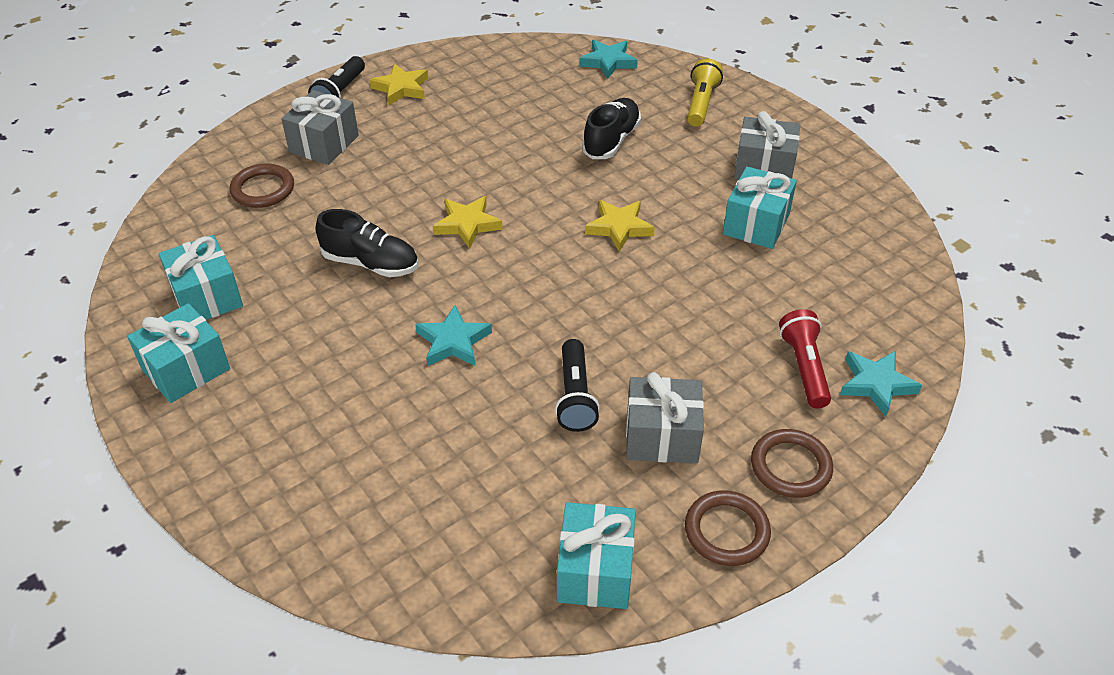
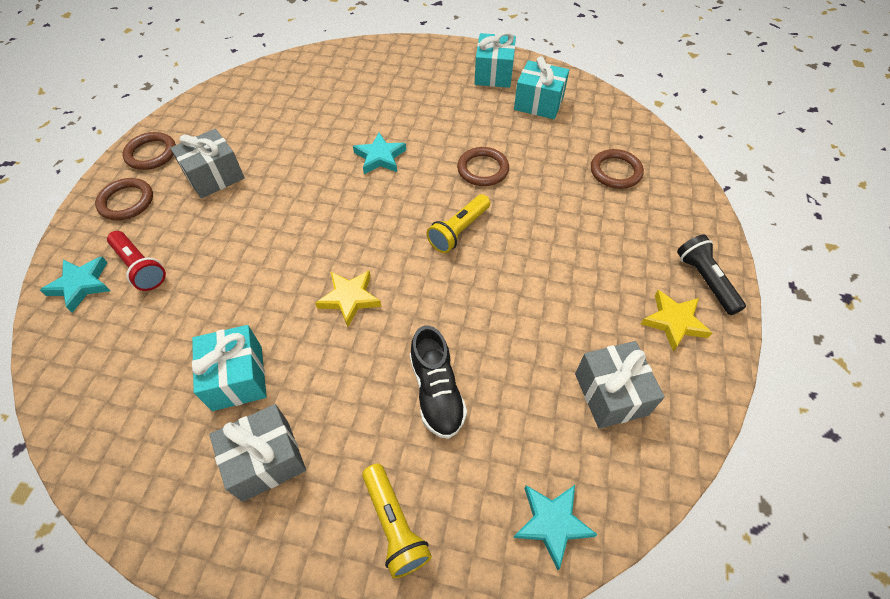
camera: 140 degrees right, 10 degrees up
(324, 144) = (638, 228): grey gift -> grey gift (611, 394)
(371, 263) = (483, 169): black shoe -> brown ring
(467, 224) = (459, 231): yellow star -> yellow flashlight
(575, 396) = (282, 169): black flashlight -> none
(595, 571) = (210, 108): turquoise gift -> none

